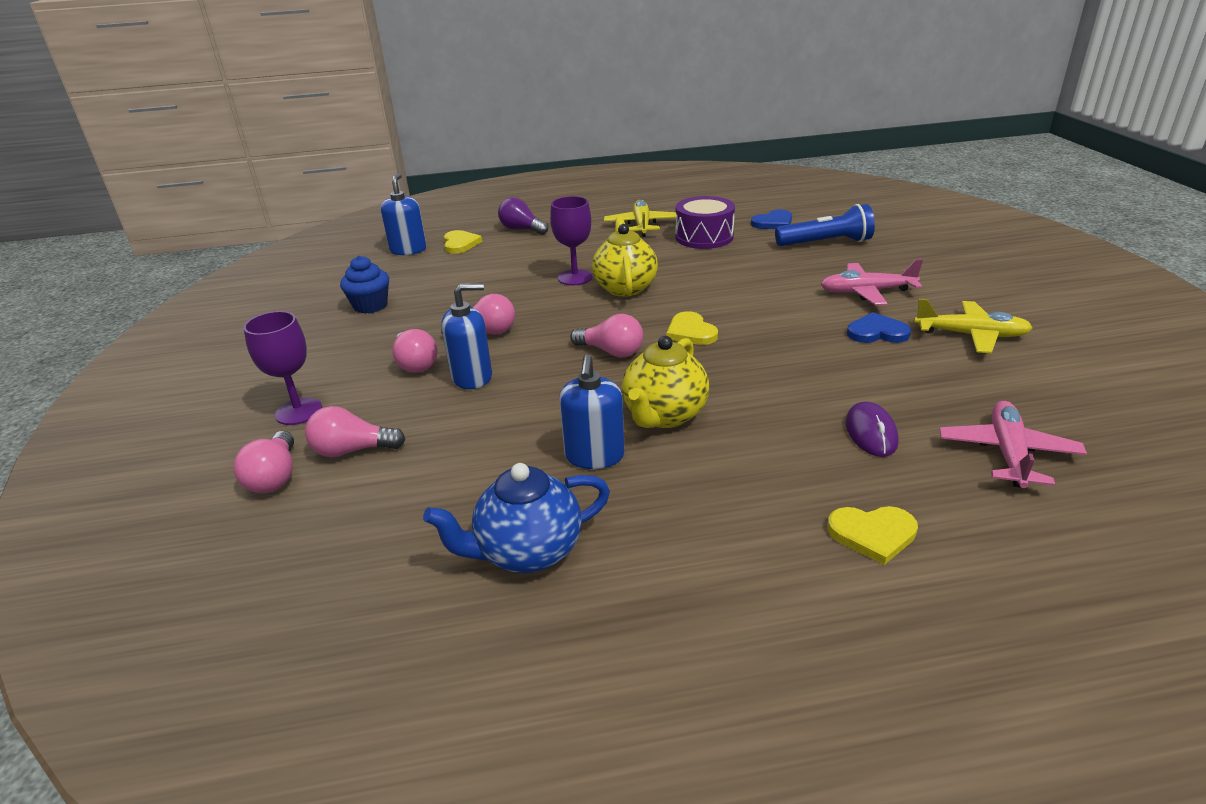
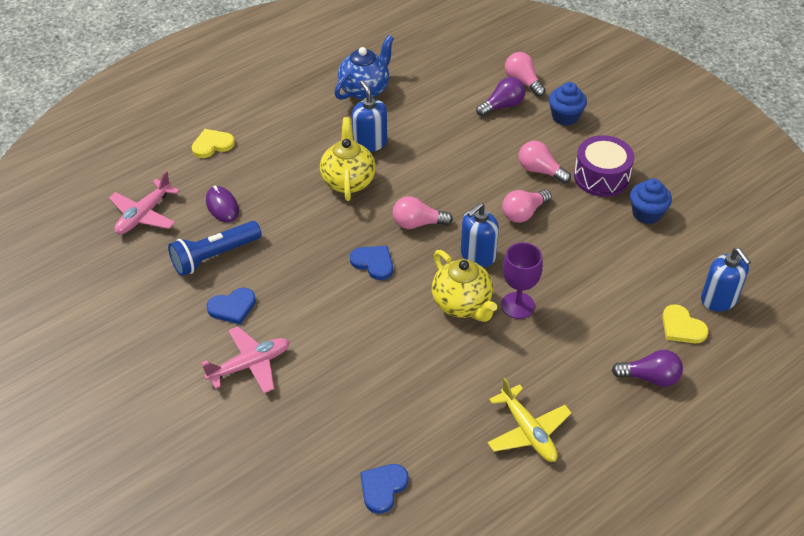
camera: 150 degrees right, 15 degrees up
(299, 411) = (565, 117): purple goblet -> blue cupcake
(352, 450) = (502, 106): pink light bulb -> purple light bulb
(472, 377) = (491, 172): blue soap dispenser -> blue soap dispenser (477, 255)
(691, 332) = (373, 263): yellow heart -> blue heart
(704, 237) = (443, 424): purple drum -> purple drum (601, 177)
(826, 243) = (309, 453): blue flashlight -> blue flashlight (214, 256)
(971, 335) = (160, 326): yellow plane -> none
(1007, 453) = (144, 215): pink plane -> pink plane turned 45 degrees clockwise

